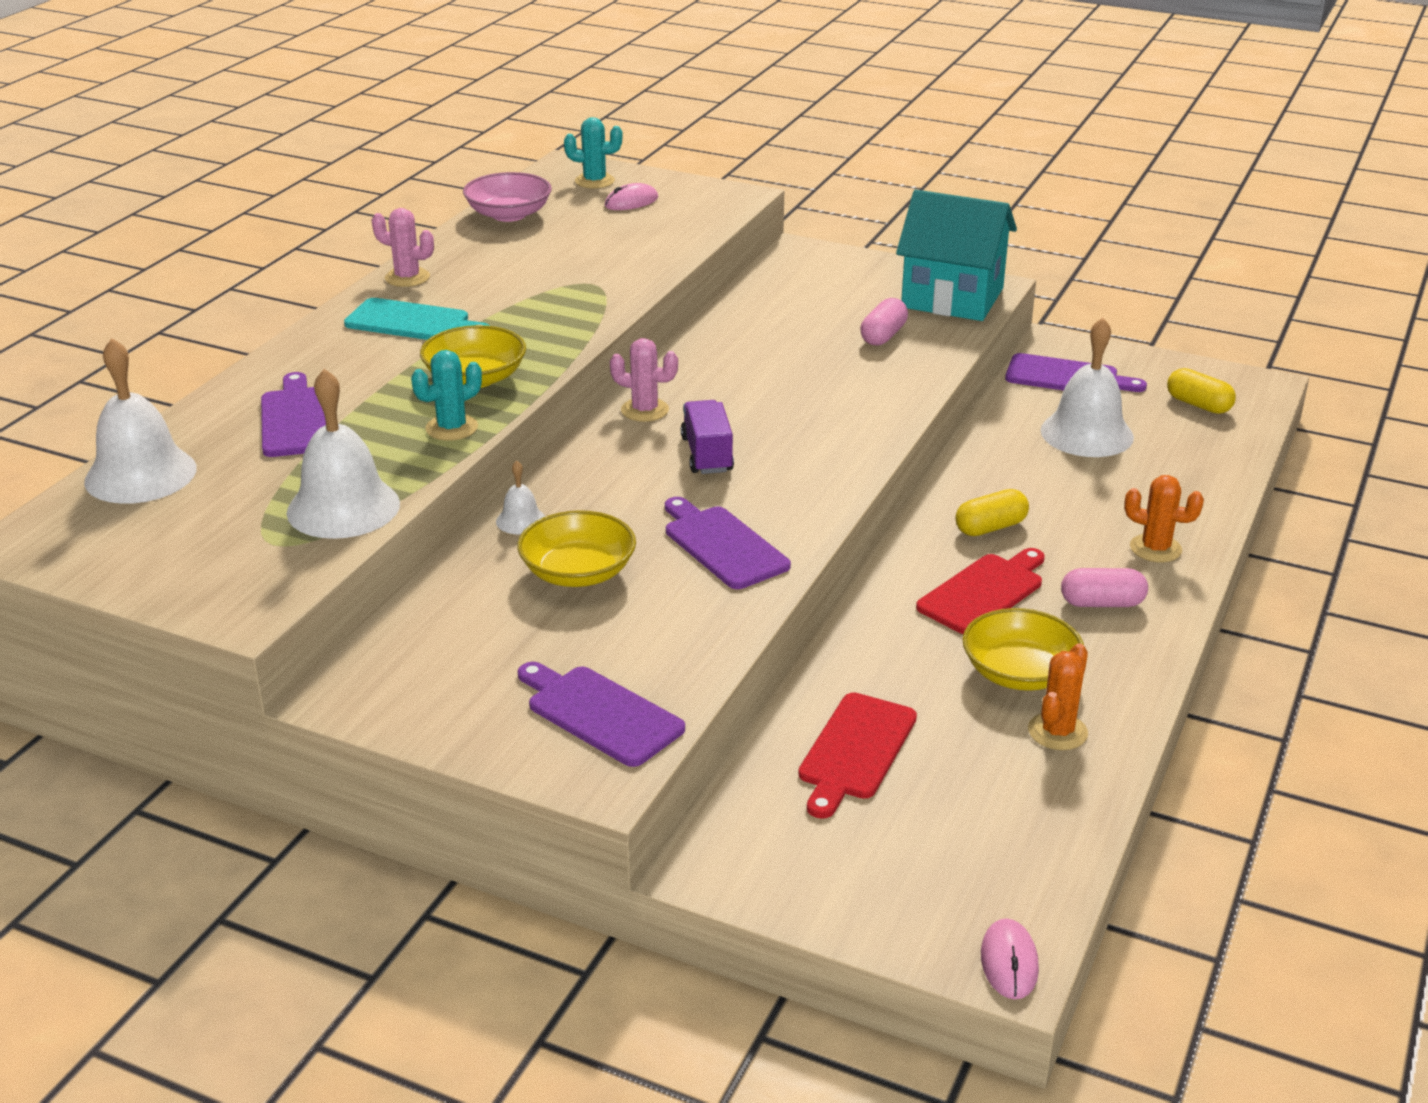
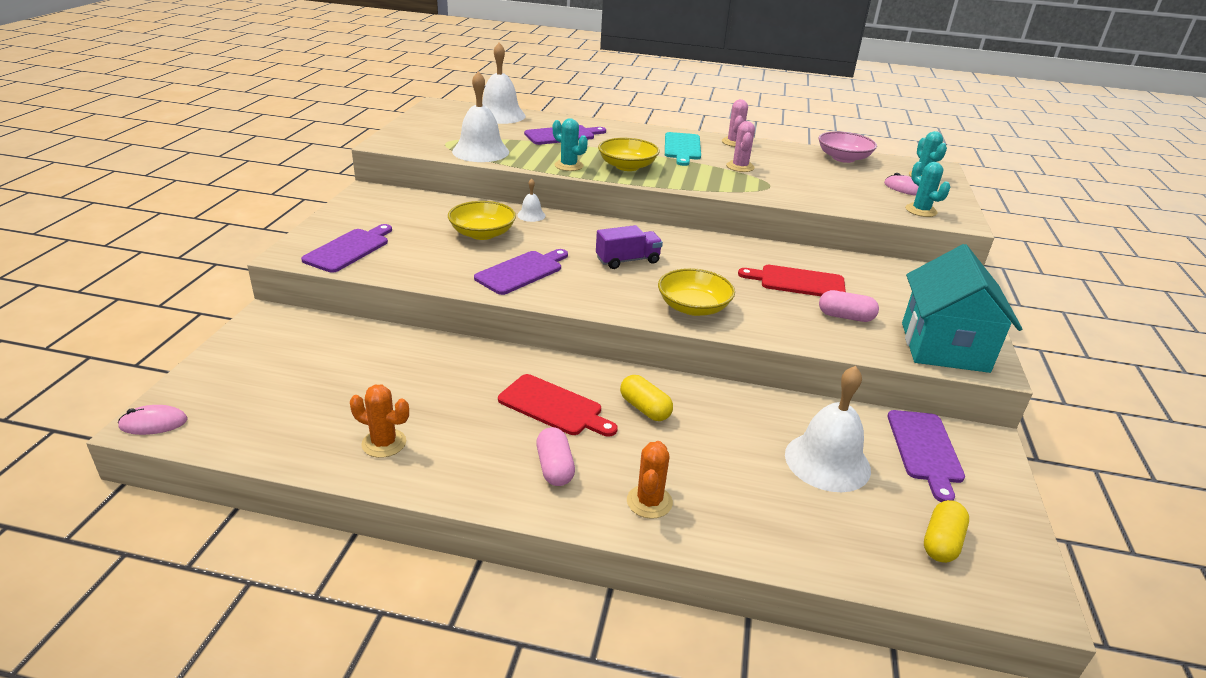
camera: 75 degrees right, 0 degrees up
(644, 410) = (672, 238): pink cactus -> pink cactus (740, 167)
(703, 209) = (921, 210): none -> turquoise cactus
(855, 751) = (365, 359): red cutting board -> red cutting board (797, 282)
(1019, 673) = (454, 425): yellow bowl -> yellow bowl (693, 307)

